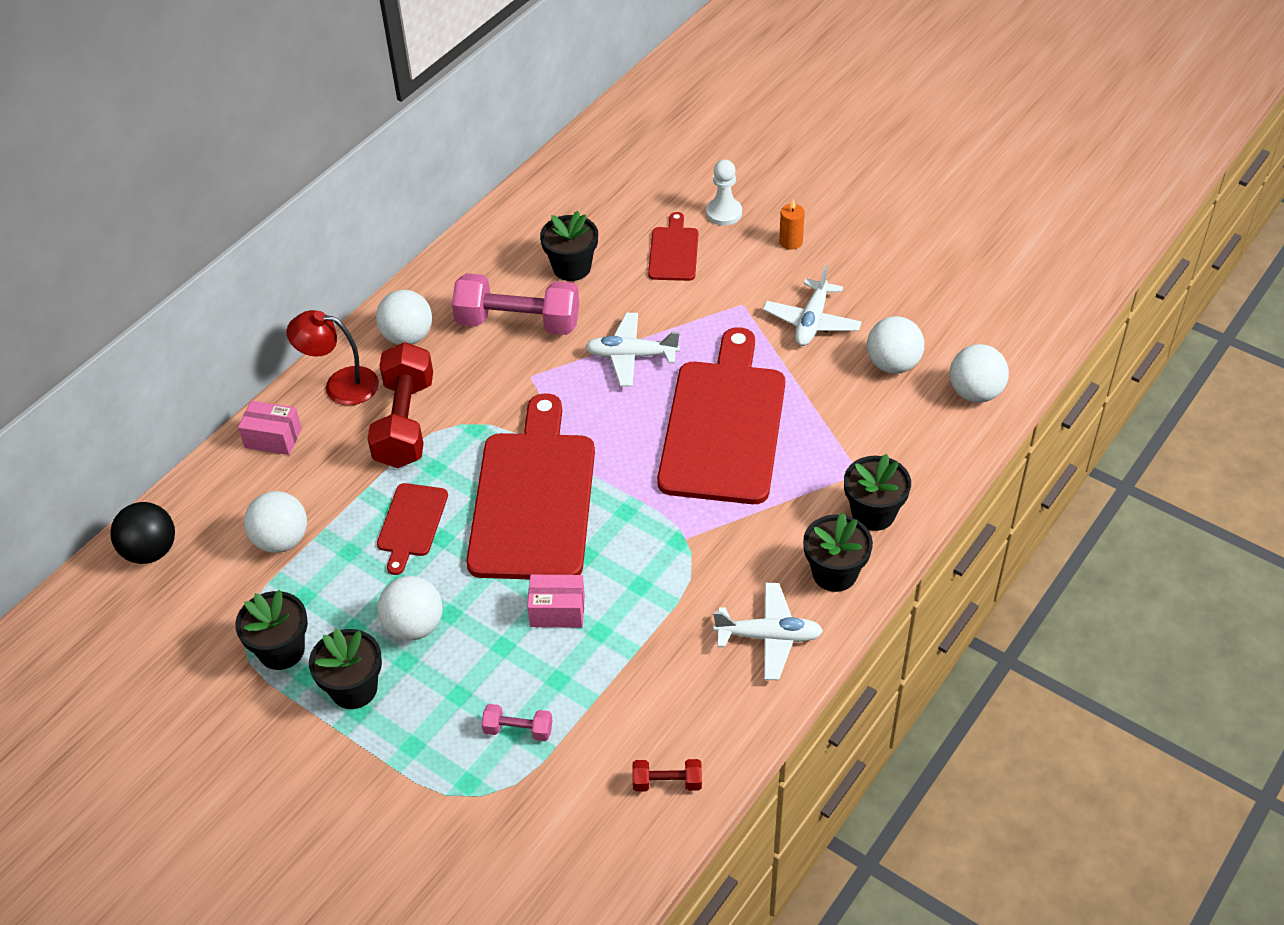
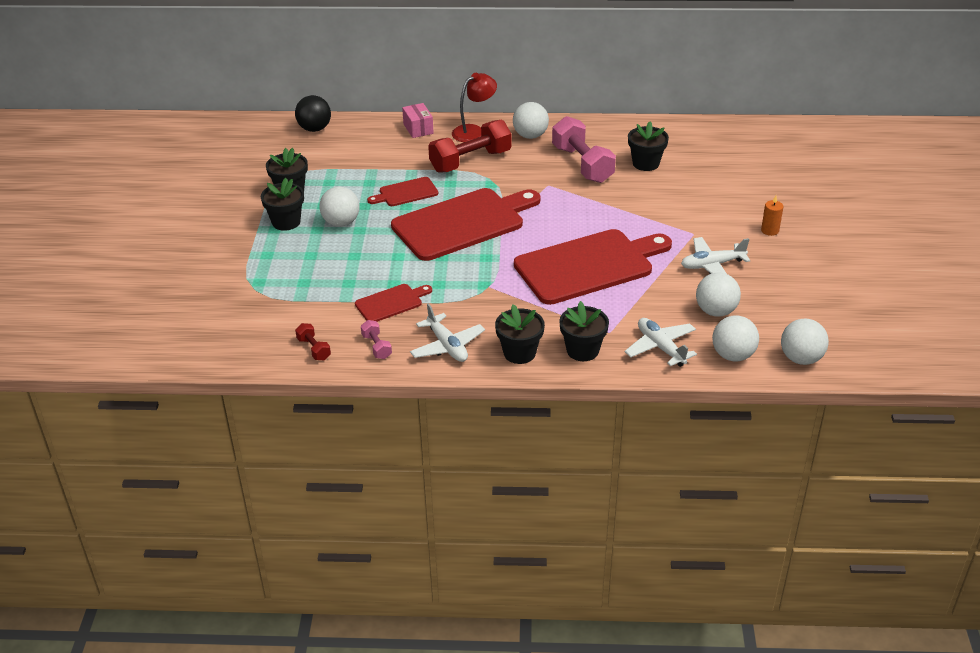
camera: 55 degrees right, 10 degrees down
(281, 540) = (356, 160): white ball -> white ball (801, 358)
(340, 385) = (474, 131): red lamp -> red lamp turned 75 degrees clockwise
(518, 730) = (305, 284): pink dumbbell -> pink dumbbell (376, 346)
(557, 611) = (394, 263): pink box -> none
(631, 356) = (603, 211): white plane -> white plane (660, 347)
(673, 251) = (704, 192): red cutting board -> red cutting board (391, 303)
(724, 213) = (760, 196): white pawn -> none

